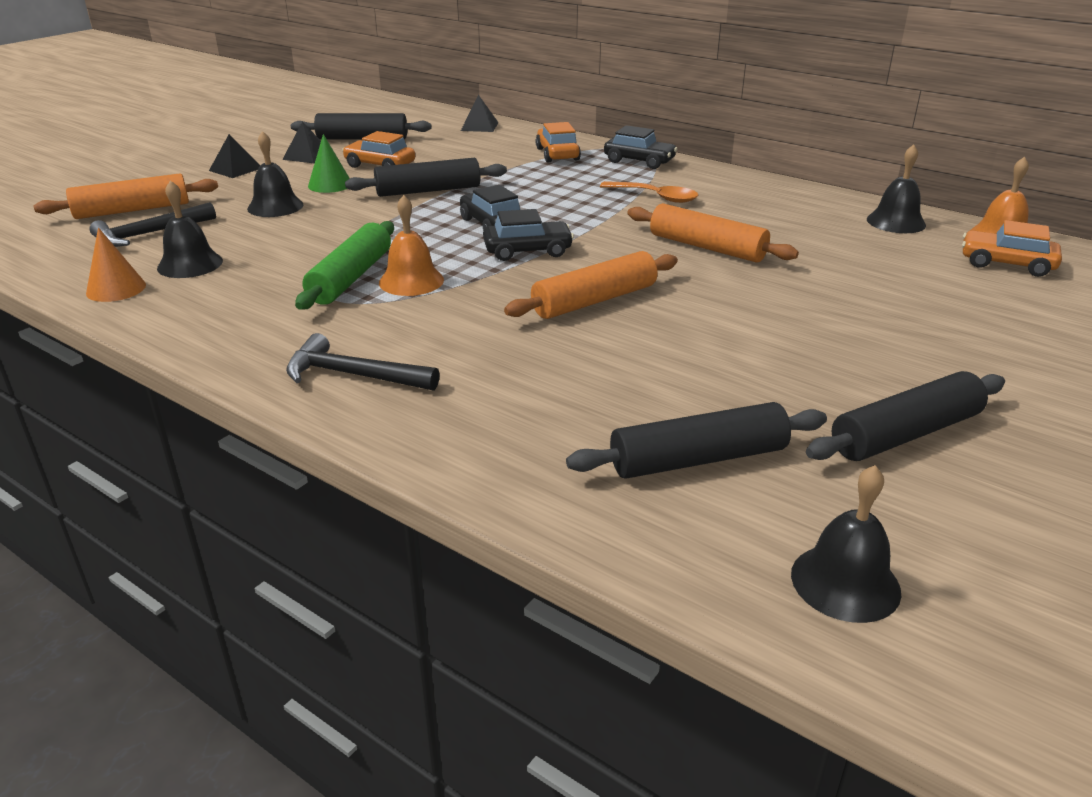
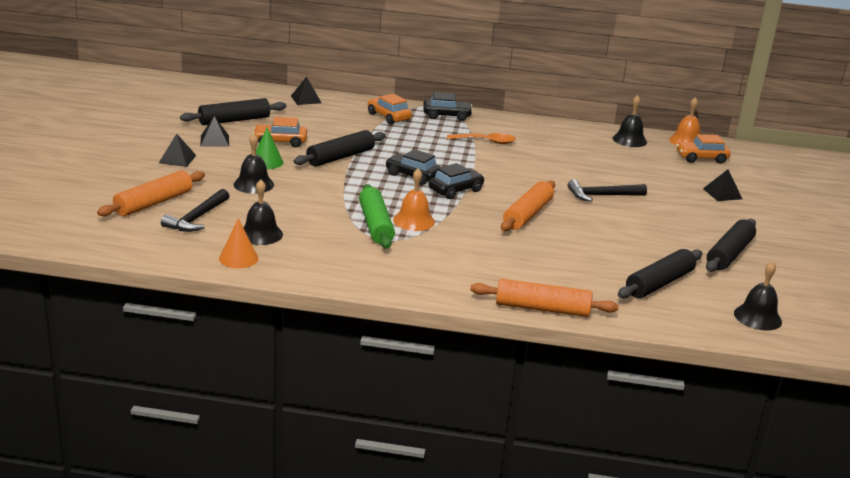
camera: 30 degrees left, 5 degrees down
(354, 375) = (456, 279): black hammer -> black hammer (602, 196)
(707, 247) = (550, 172): orange rolling pin -> orange rolling pin (542, 308)
(994, 324) = (722, 193): none -> black pyramid

